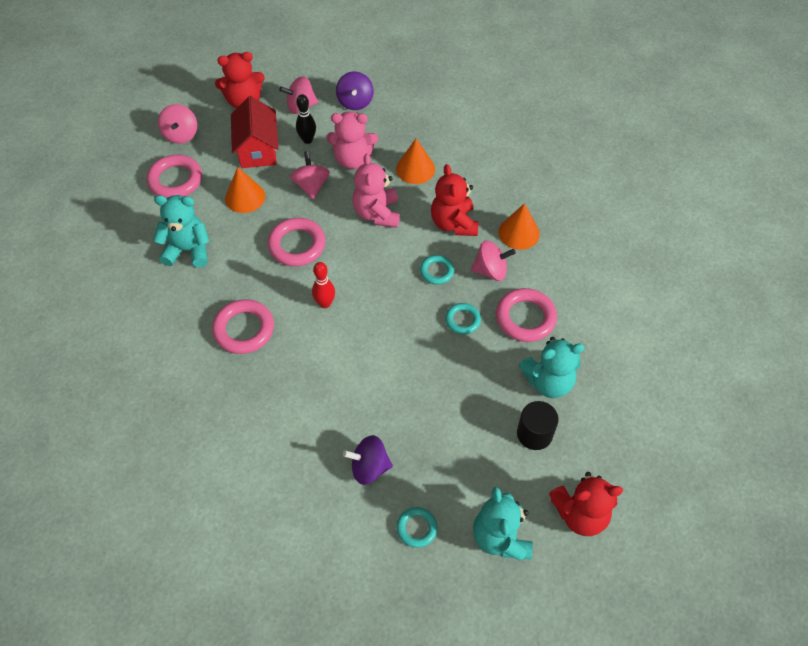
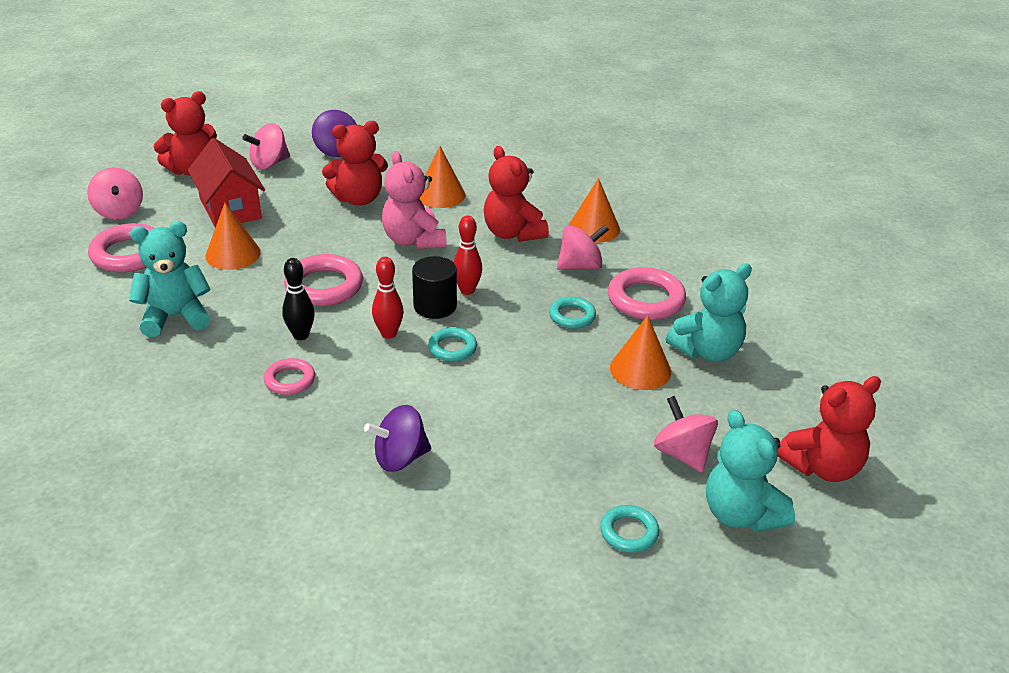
camera: 20 degrees left, 20 degrees down
(244, 329) = (290, 380): pink ring -> pink ring, size x0.59
(307, 140) = (292, 191): black bowling pin -> black bowling pin (301, 335)
(311, 186) = (317, 230): pink spinning top -> pink spinning top (682, 454)
(353, 159) = (358, 199): pink teddy bear -> red teddy bear
(369, 467) = (532, 484): purple spinning top -> purple spinning top (400, 458)
(396, 275) = (467, 290): none -> red bowling pin
(436, 271) = (515, 278): turquoise ring -> turquoise ring (452, 348)
(490, 386) = (640, 369): none -> orange cone
(534, 434) = (720, 403): black cylinder -> black cylinder (435, 306)

